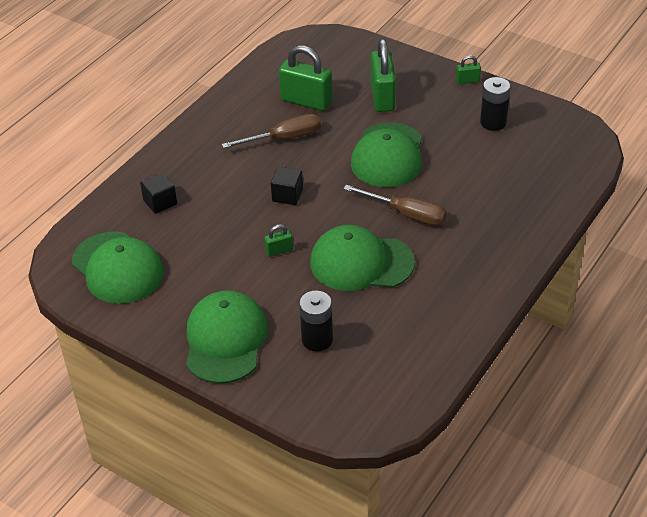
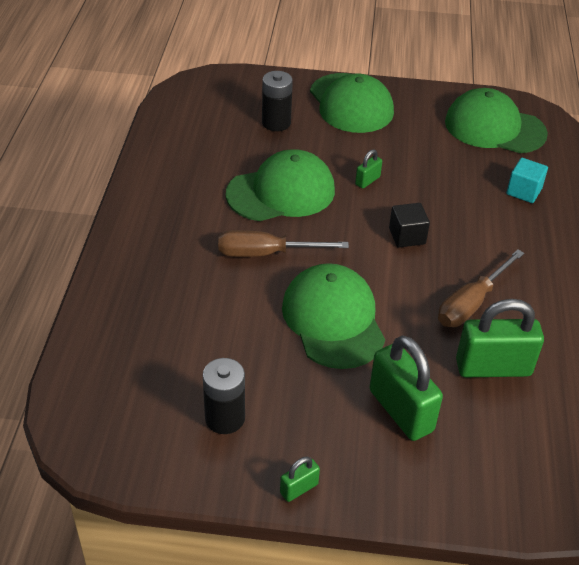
camera: 150 degrees right, 0 degrees up
(160, 202) = (524, 191): black cube -> turquoise cube

